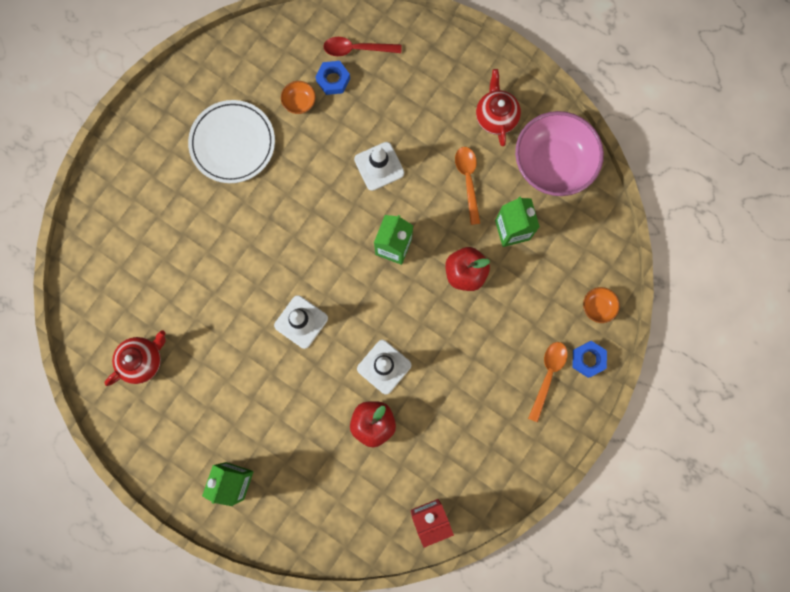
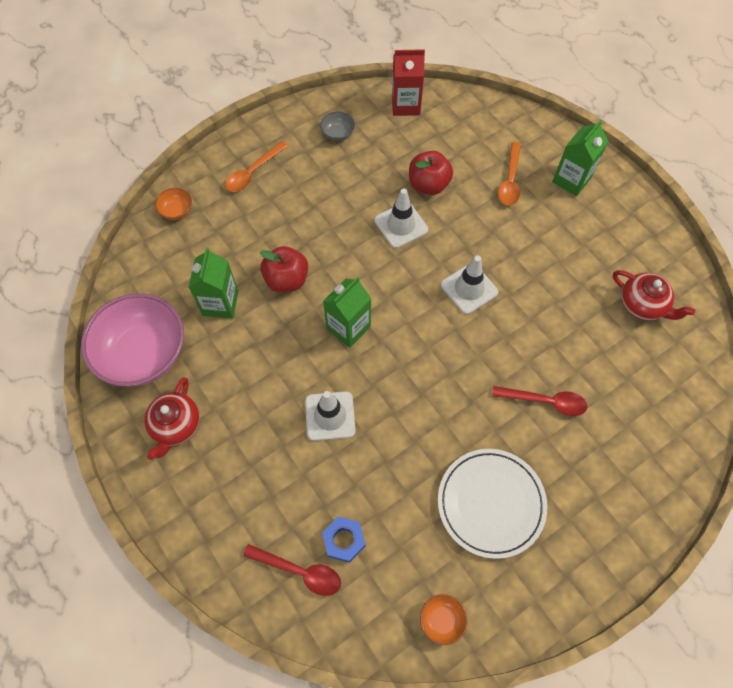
camera: 160 degrees left, 15 degrees down
(142, 360) = (642, 305): red teapot -> red teapot turned 120 degrees counterclockwise
(209, 239) = (545, 401): none -> red spoon
(299, 102) = (394, 526): orange bowl -> orange bowl (442, 620)
(468, 181) = (241, 367): orange spoon -> orange spoon (510, 180)
(485, 453) = (338, 134): none -> grey bowl
(588, 359) = (210, 173): blue nut -> none

